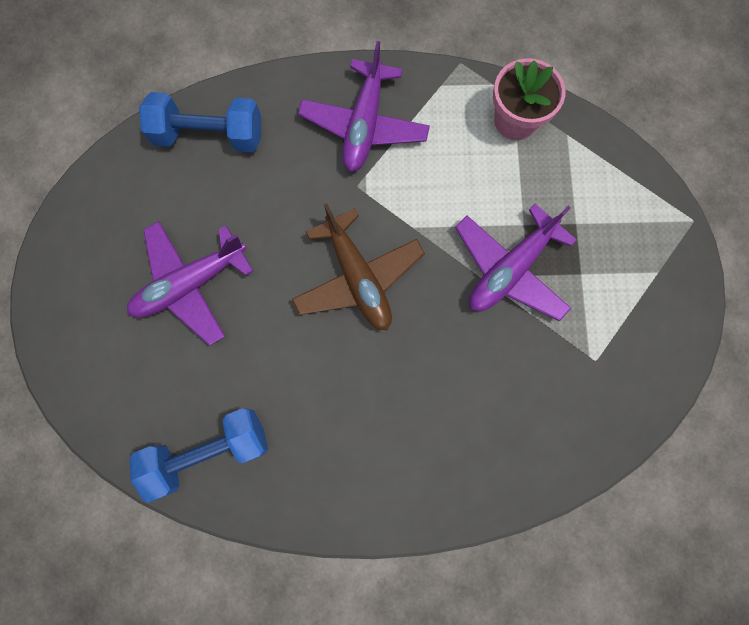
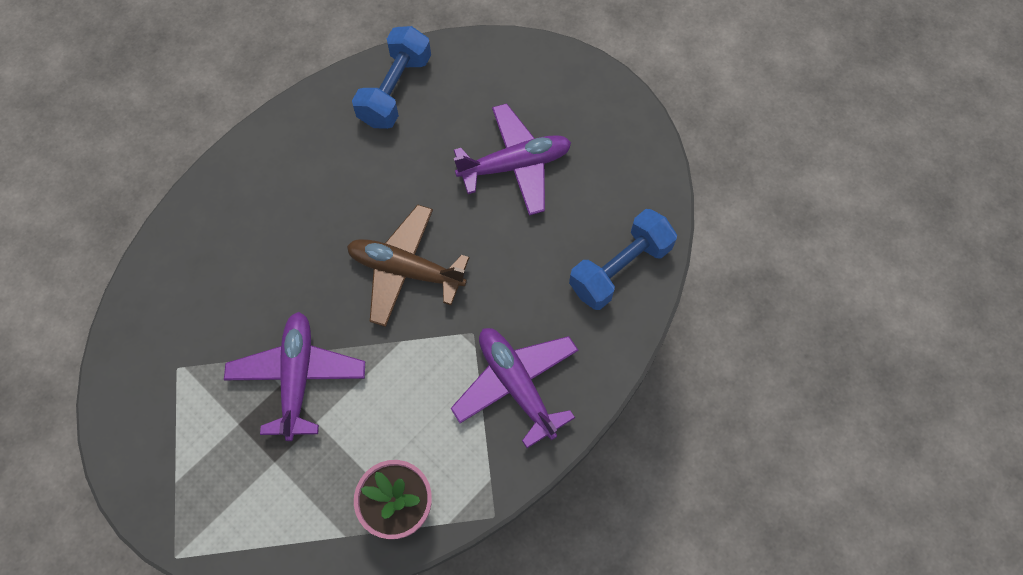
camera: 135 degrees right, 10 degrees down
(191, 284) = (515, 165): purple plane -> purple plane turned 60 degrees clockwise

